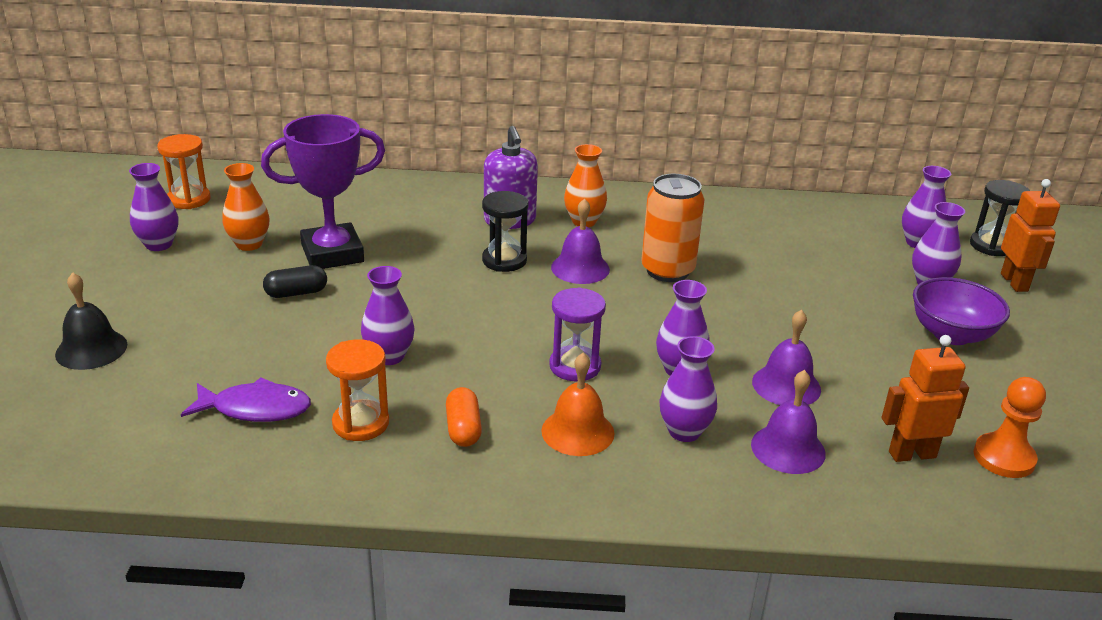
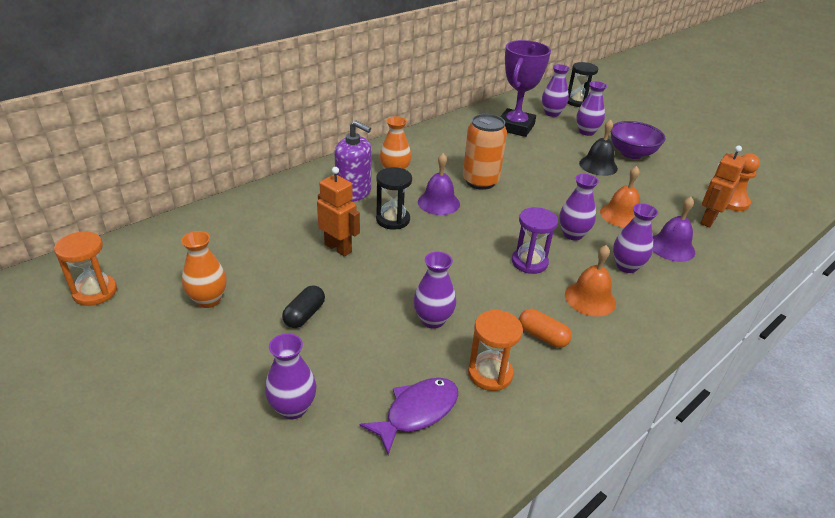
camera: 45 degrees left, 5 degrees up
(91, 349) = (223, 459): black bell -> black bell (598, 165)
(159, 244) = (132, 342): purple vase -> purple vase (293, 408)
(332, 254) = (282, 273): purple trophy -> purple trophy (515, 127)
(786, 385) = (621, 215): purple bell -> orange bell
(1014, 282) = (611, 116): orange robot -> orange robot (338, 248)

